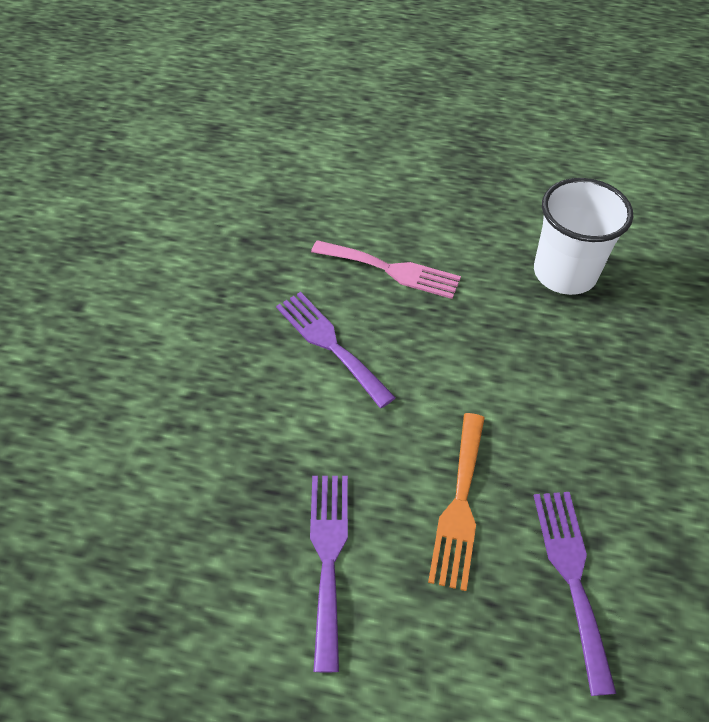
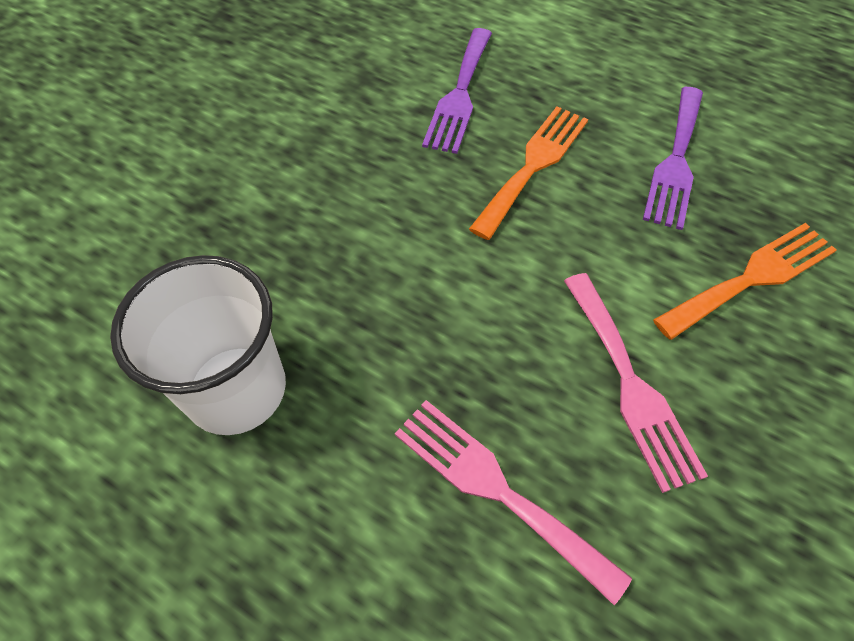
camera: 160 degrees left, 5 degrees up
(251, 449) = (752, 278): none -> orange fork
(330, 344) = (630, 384): purple fork -> pink fork

